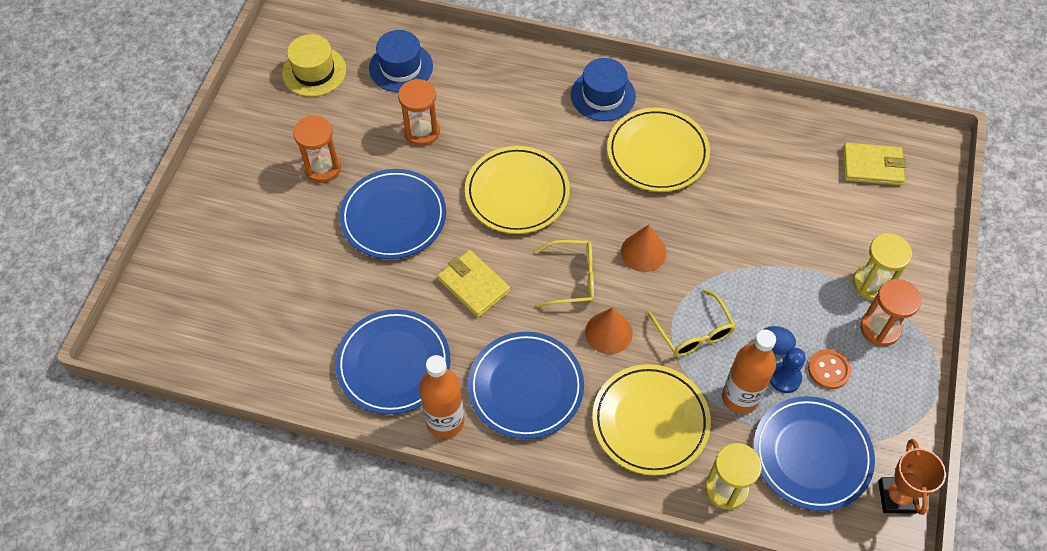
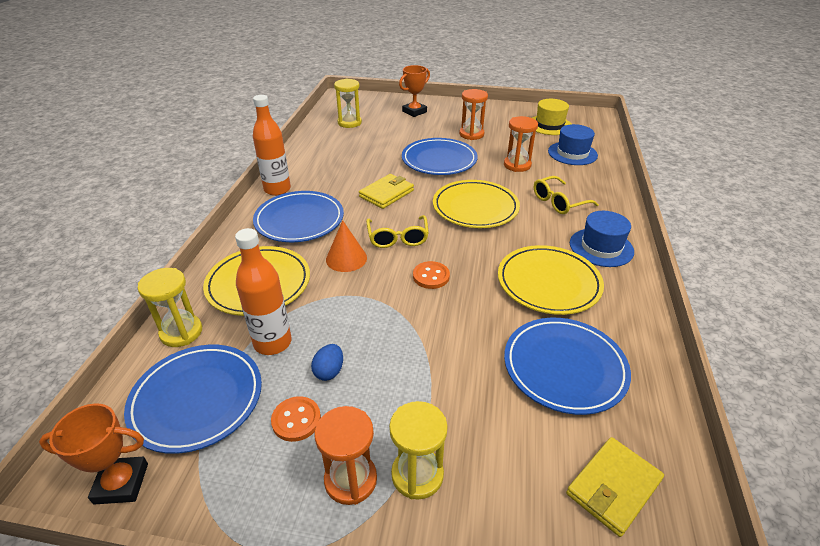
camera: 85 degrees right, 20 degrees down
(224, 233) = (414, 112): none -> orange trophy
(244, 329) = (349, 123): none -> yellow hourglass
(393, 364) = (323, 168): blue plate -> blue plate (564, 367)
(643, 252) = (431, 276): orange cone -> orange button
(693, 332) = (346, 310): yellow glasses -> yellow glasses (559, 202)
(785, 378) = (290, 379): blue pawn -> none
(872, 166) = (613, 487): yellow wallet -> yellow wallet turned 45 degrees clockwise

